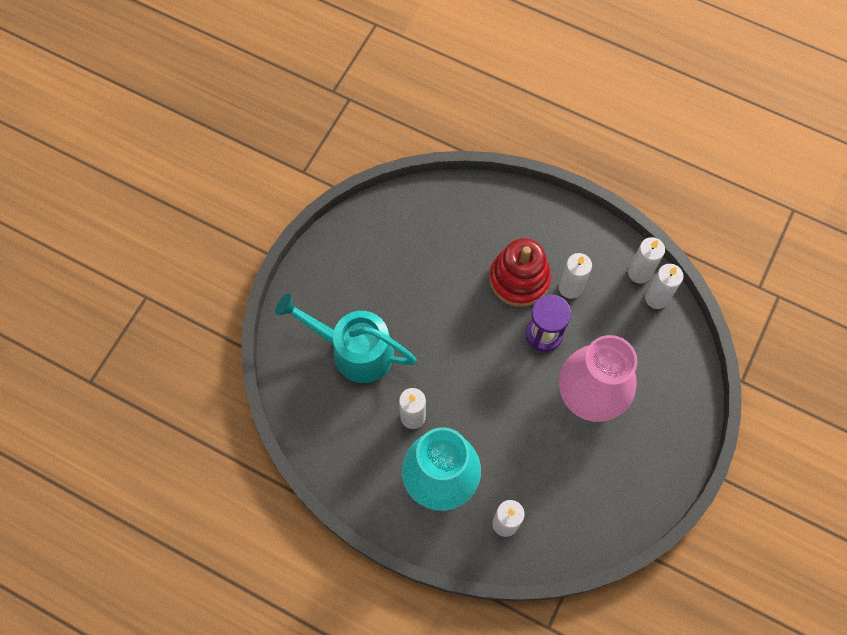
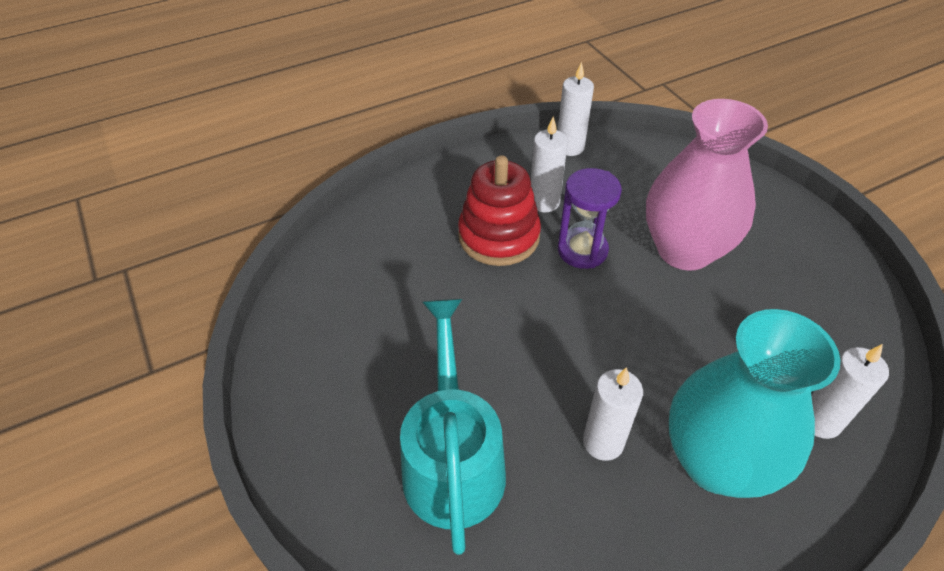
camera: 55 degrees left, 20 degrees down
(353, 350) = (452, 459): turquoise watering can -> turquoise watering can turned 120 degrees clockwise
(656, 298) = (607, 149): white candle -> none

